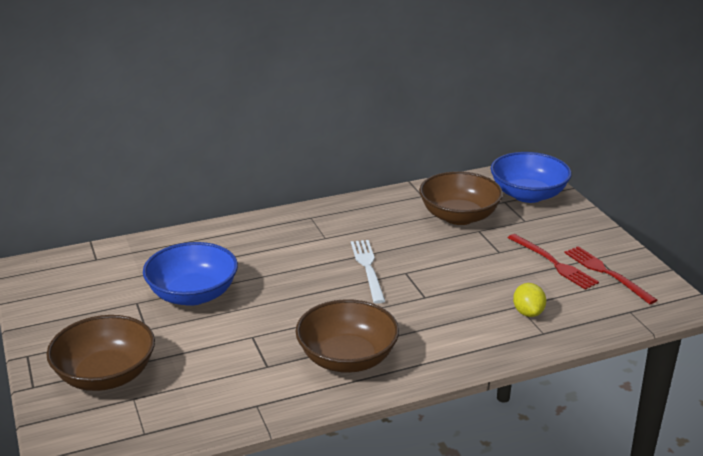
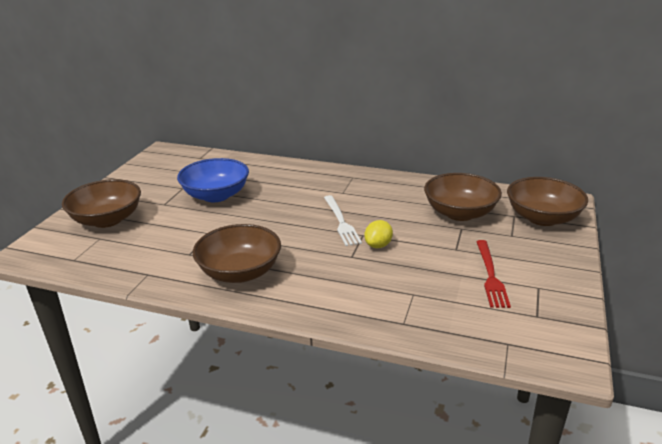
camera: 40 degrees right, 0 degrees up
(368, 268) = (341, 222): white fork -> white fork turned 135 degrees clockwise
(528, 195) = (542, 218): blue bowl -> brown bowl
(528, 312) = (413, 302): yellow lemon -> yellow lemon (378, 245)
(606, 273) = (529, 303): red fork -> none

